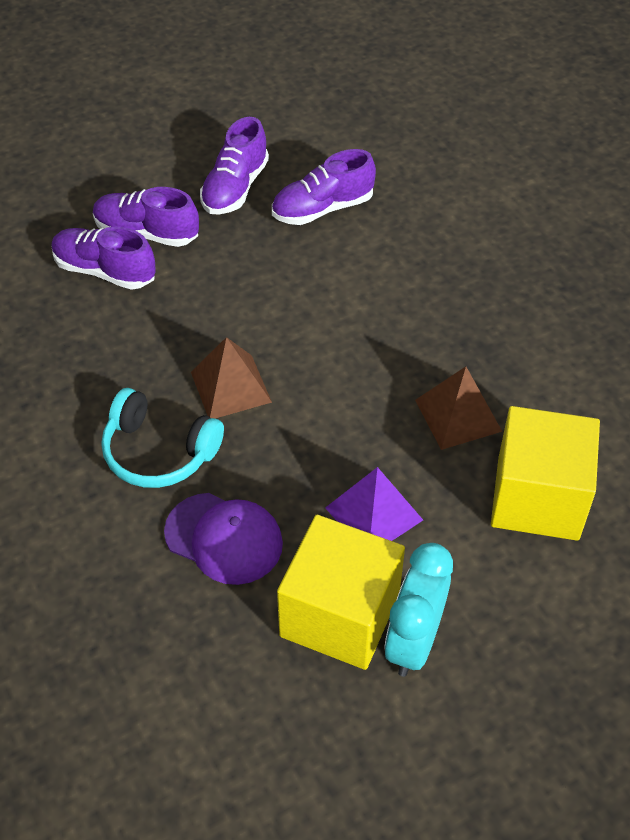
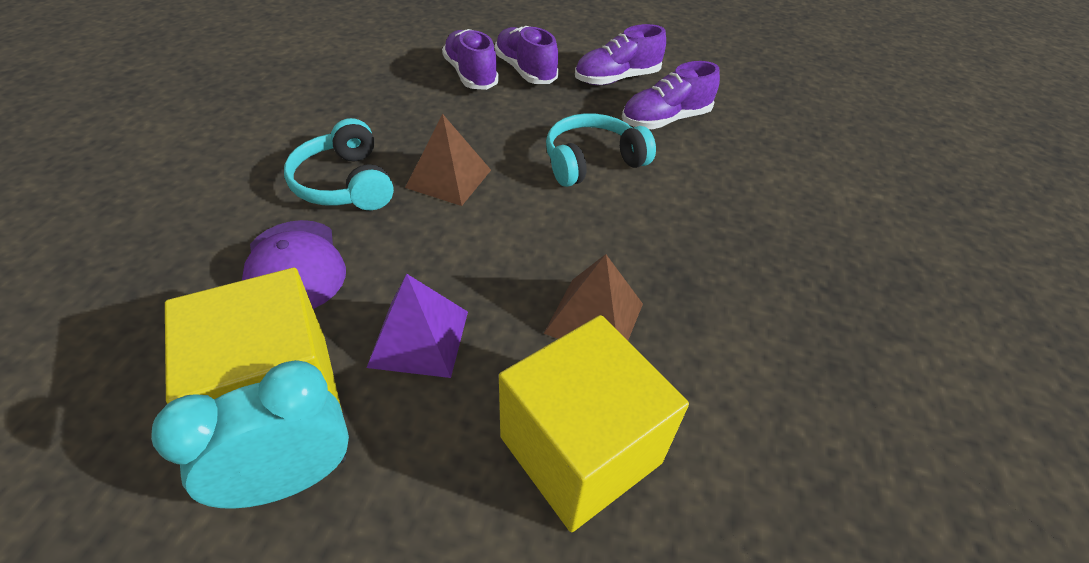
camera: 40 degrees right, 5 degrees down
(315, 291) = (592, 162): none -> turquoise headphones
(323, 209) = (665, 120): purple shoe -> purple shoe turned 45 degrees counterclockwise

